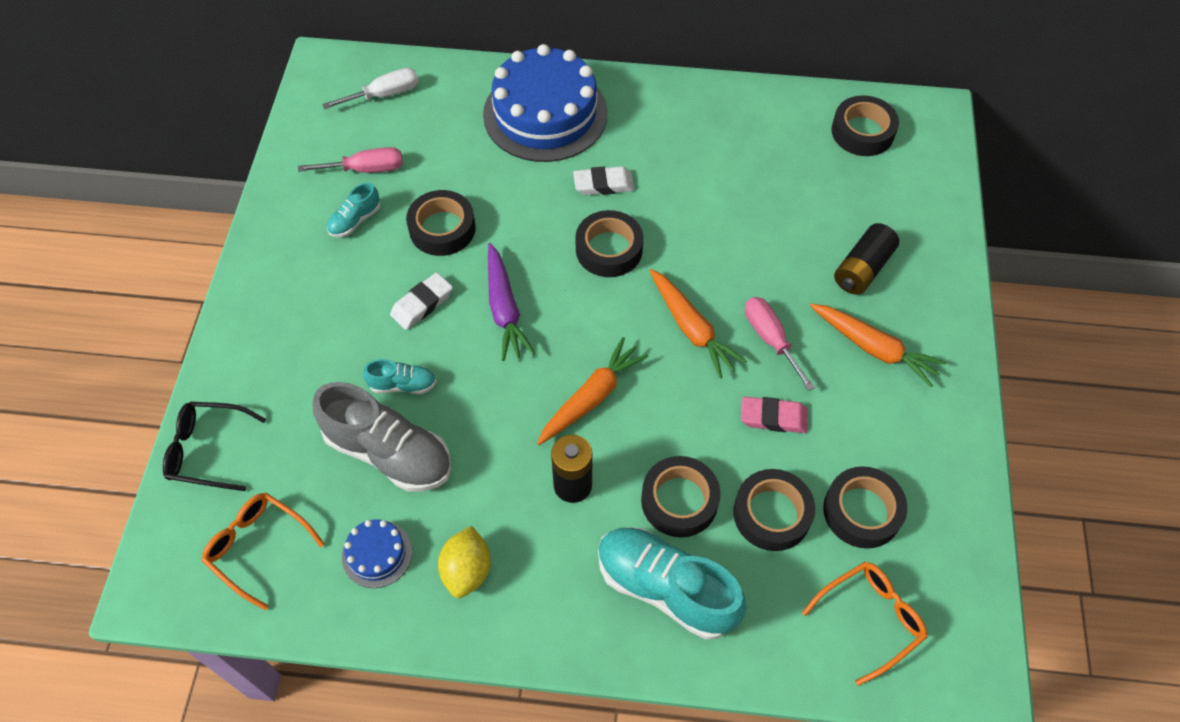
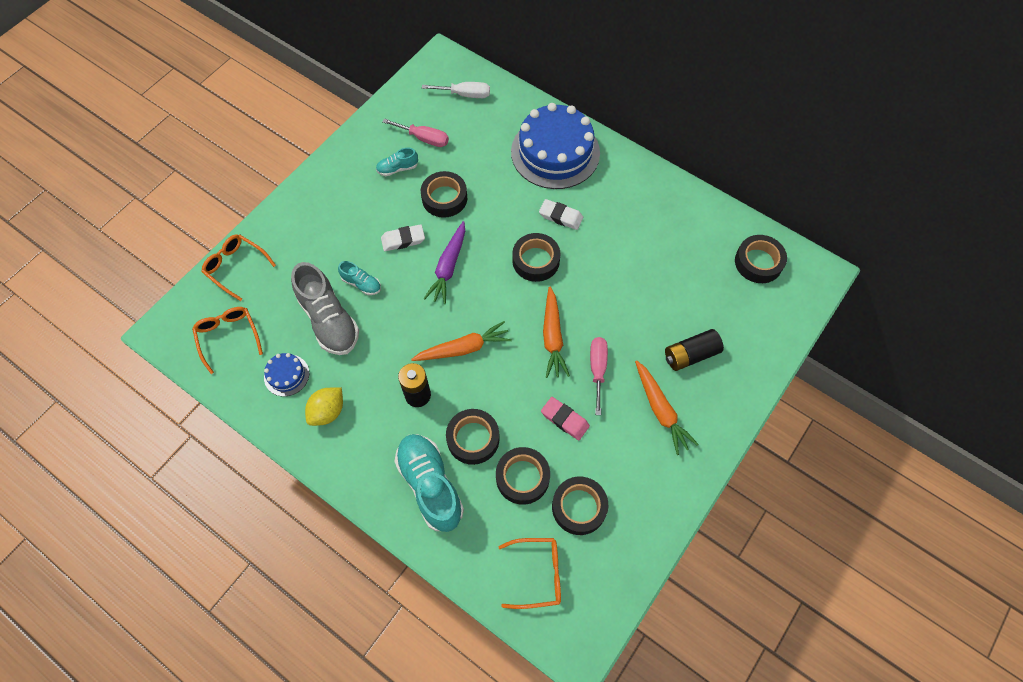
camera: 30 degrees right, 5 degrees up
(208, 450) = (236, 267): black glasses -> orange glasses

